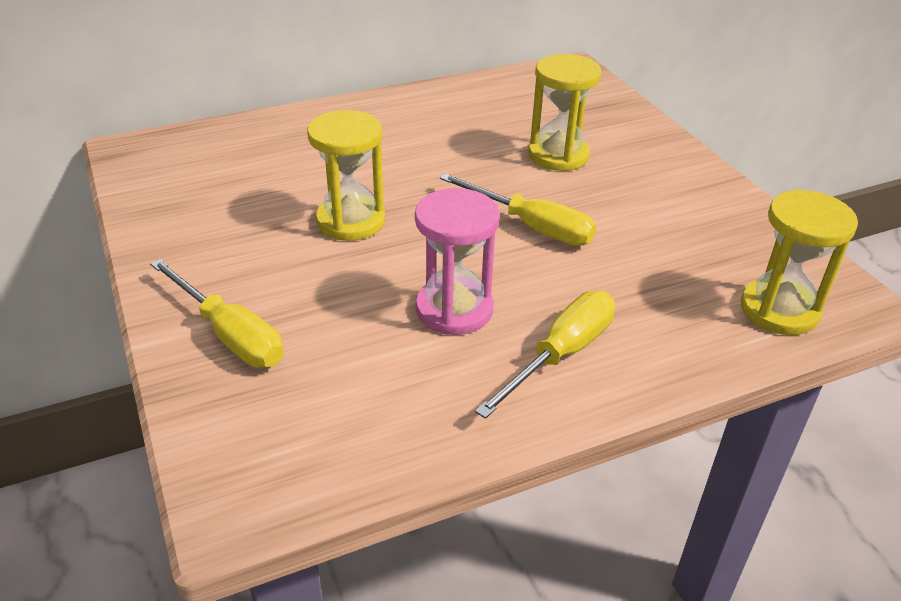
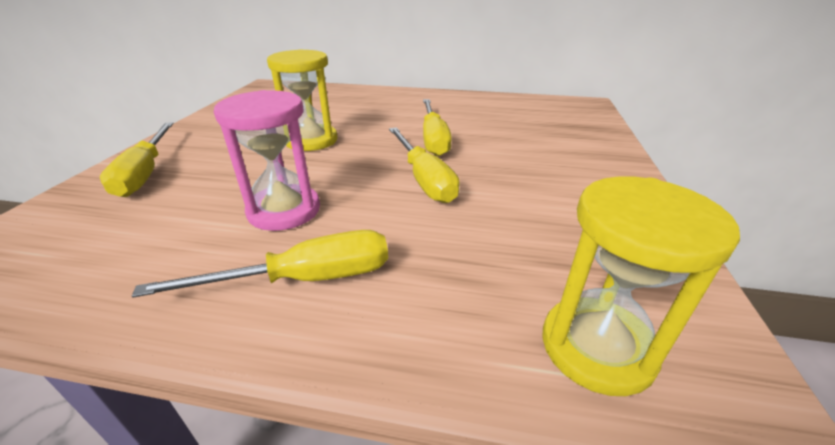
camera: 35 degrees right, 5 degrees down
(480, 173) = (433, 139): none -> yellow screwdriver
(558, 155) = (508, 144): yellow hourglass -> none

